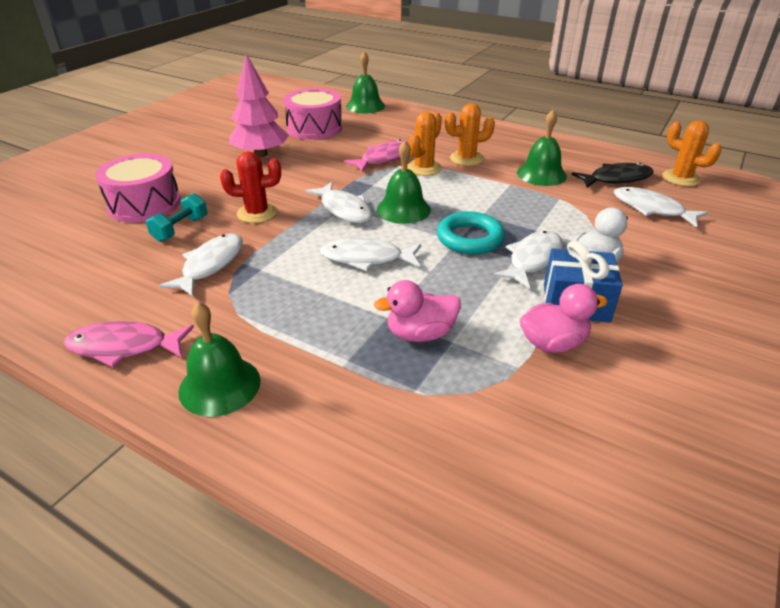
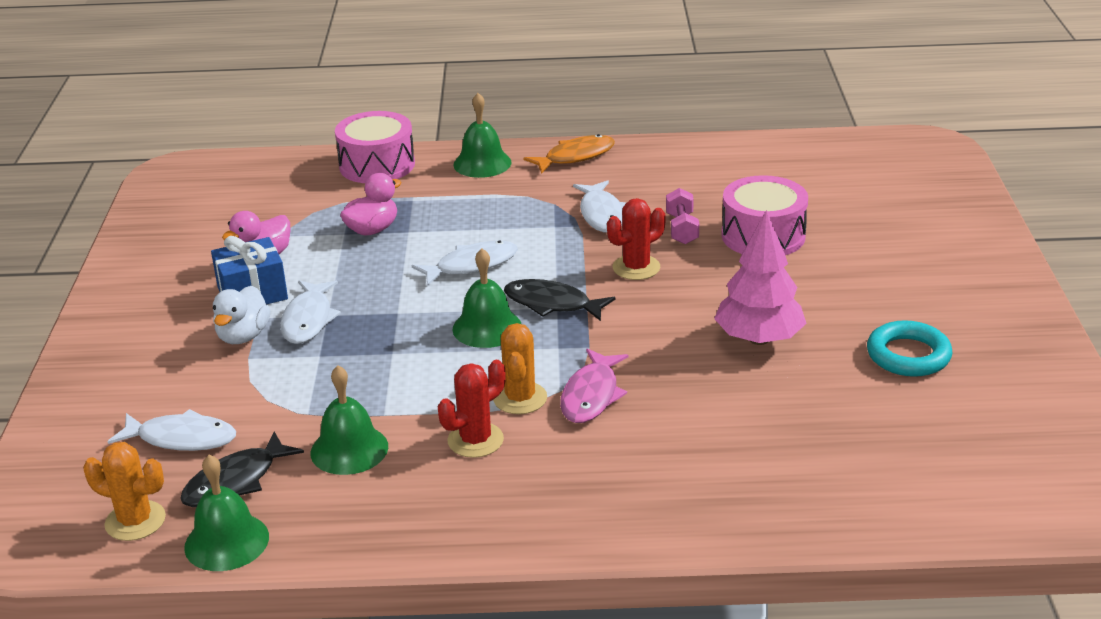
camera: 150 degrees right, 5 degrees down
(124, 347) = (575, 157): pink fish -> orange fish
(180, 229) = (682, 229): turquoise dumbbell -> pink dumbbell
(314, 128) = (767, 417): pink drum -> pink drum (377, 165)
(344, 209) = (552, 304): white fish -> black fish
(365, 106) = (766, 512): green bell -> green bell (226, 541)
(466, 159) = (475, 440): orange cactus -> red cactus
(470, 238) = (386, 319): turquoise ring -> turquoise ring (908, 355)

